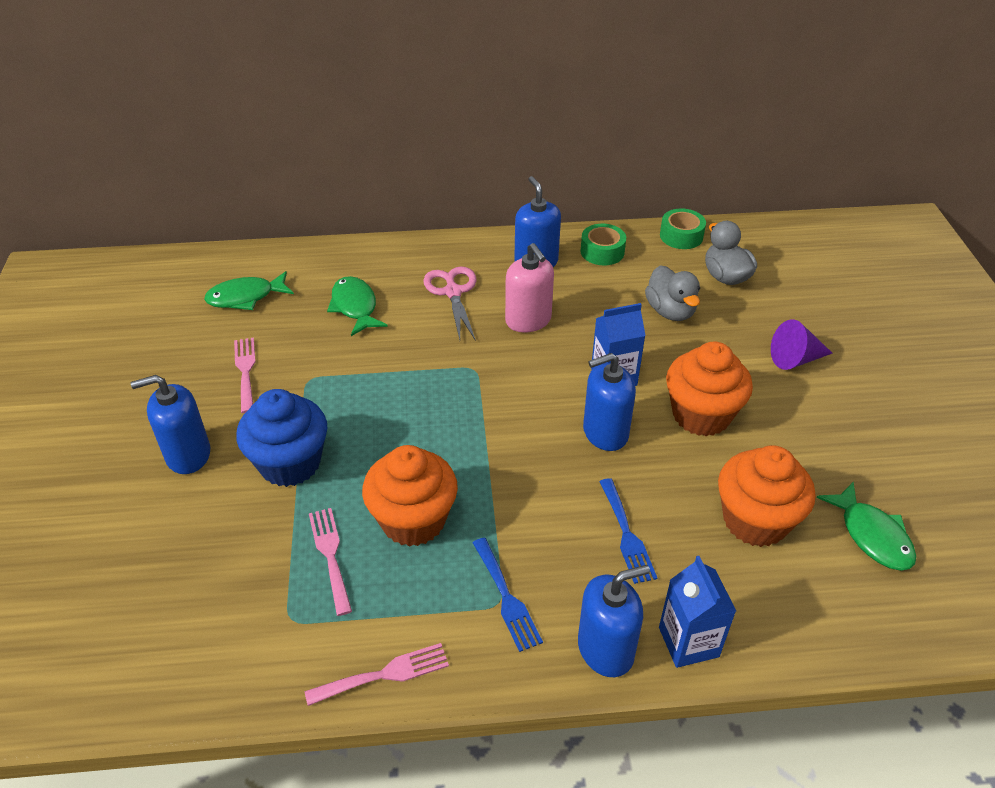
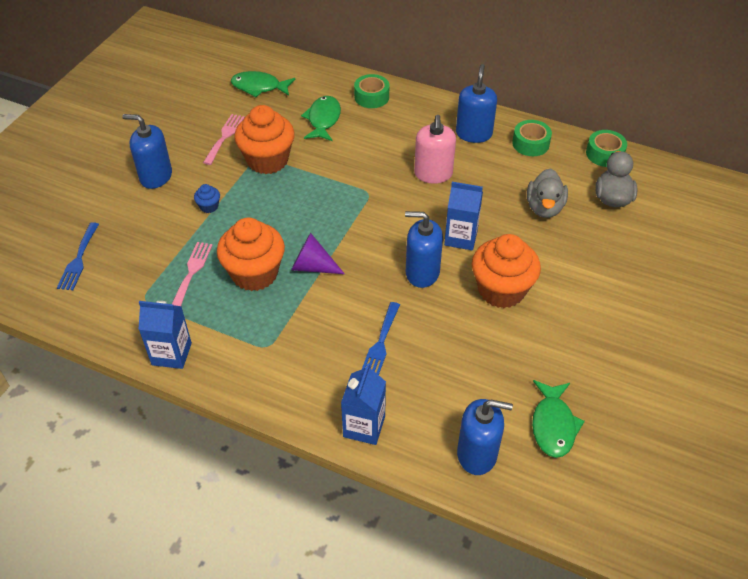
camera: 30 degrees right, 5 degrees up
(290, 463) = (209, 207): blue cupcake -> blue cupcake, size x0.42
(384, 674) = (171, 354): pink fork -> blue carton
(392, 262) = (371, 97): none -> green tape
(453, 292) = (396, 134): pink scissors -> none
(506, 598) = (274, 345): blue fork -> blue fork (78, 259)
(606, 649) = (309, 404): blue soap dispenser -> blue soap dispenser (477, 454)
(755, 520) = (476, 376): orange cupcake -> orange cupcake (267, 160)
(795, 359) = (611, 281): purple cone -> purple cone (312, 266)

